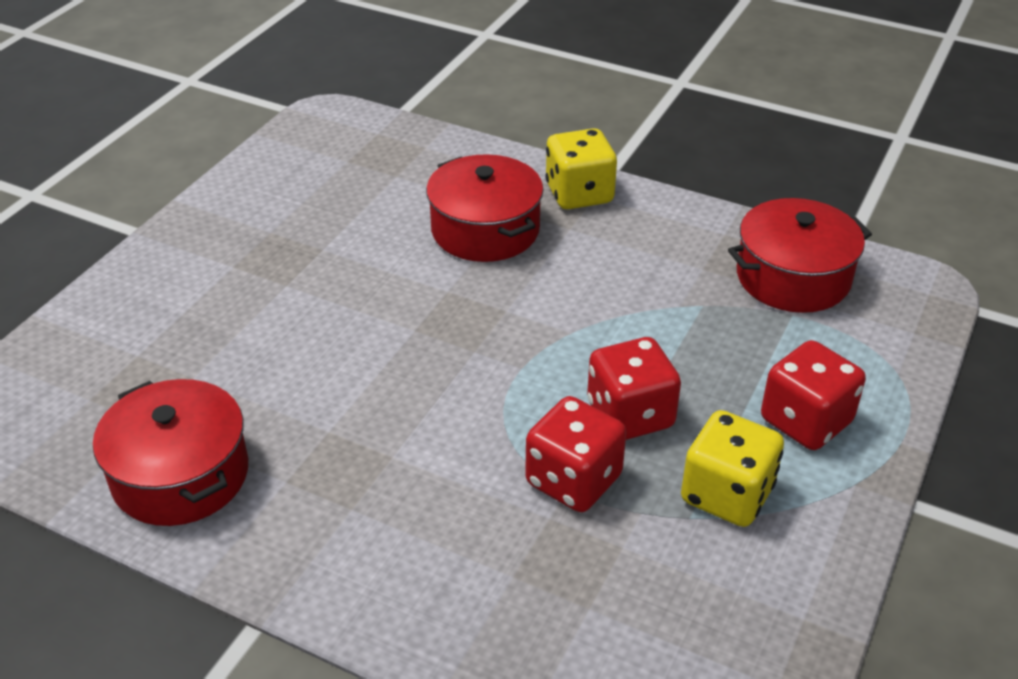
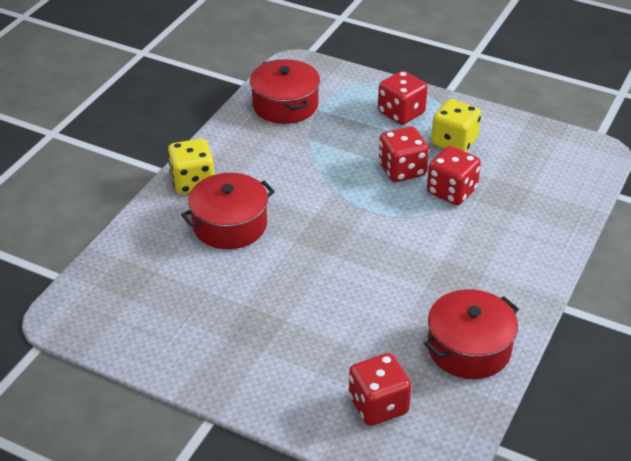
camera: 90 degrees left, 0 degrees up
(102, 369) = (378, 405): none -> red dice

